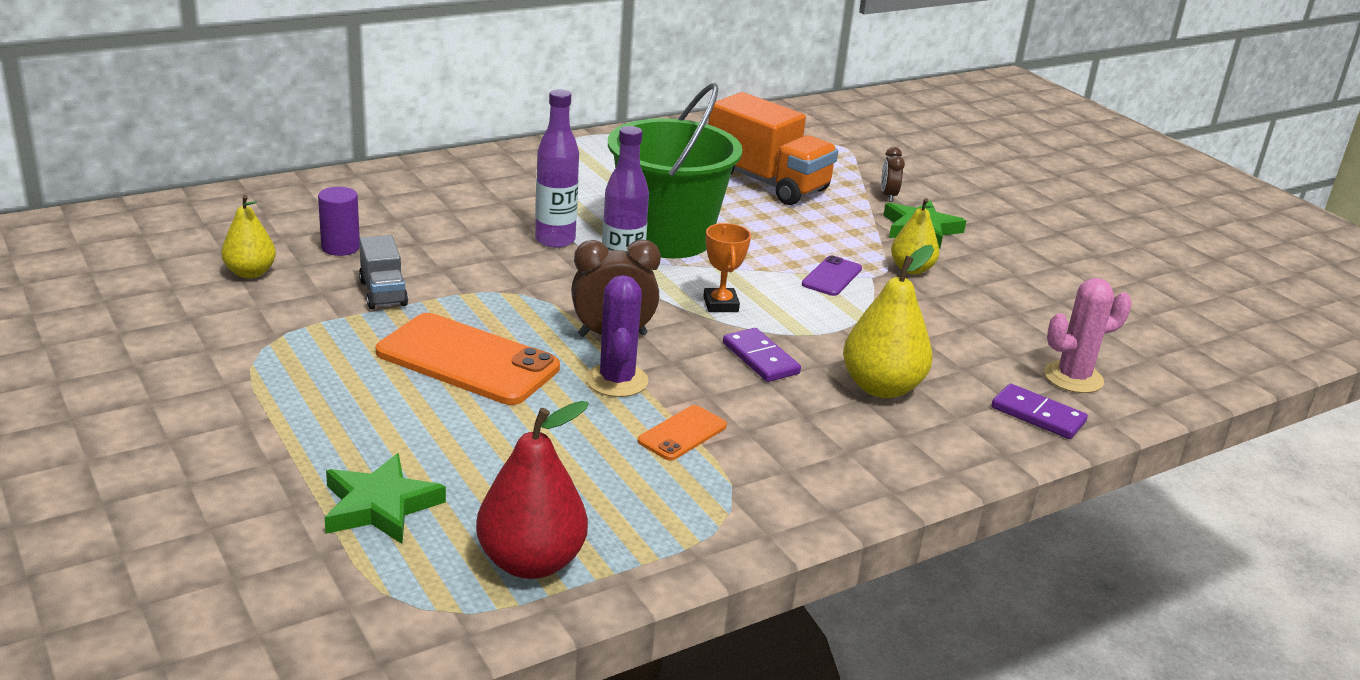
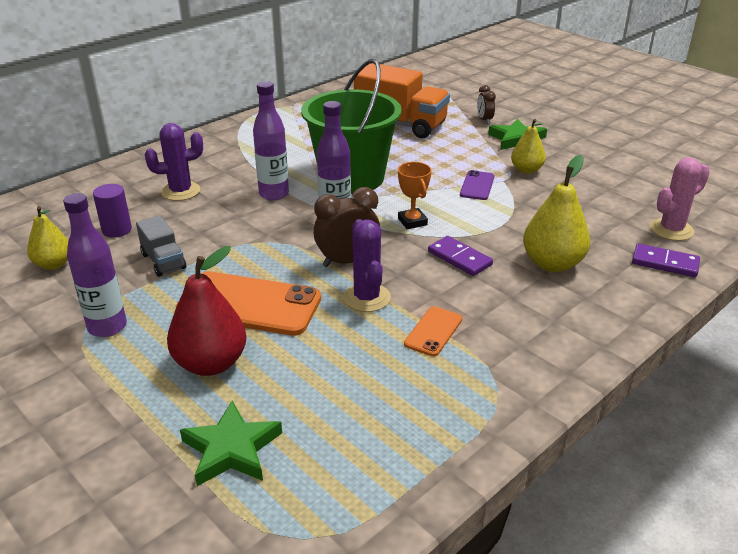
camera: 10 degrees left, 5 degrees up
(288, 352) = (107, 327): none -> purple bottle
(437, 216) = (181, 191): none -> purple cactus
(531, 562) = (371, 472): red pear -> red pear (211, 363)

